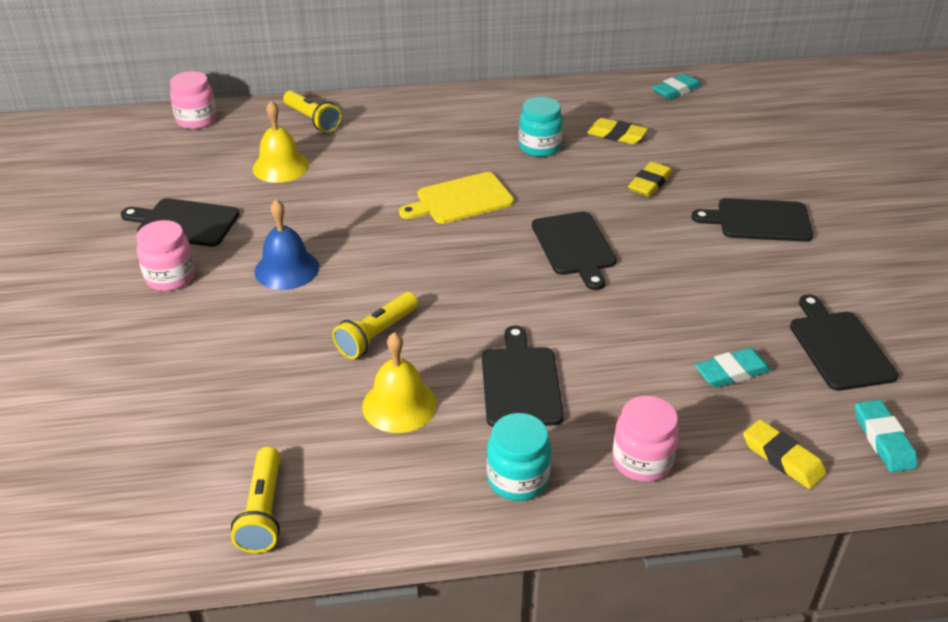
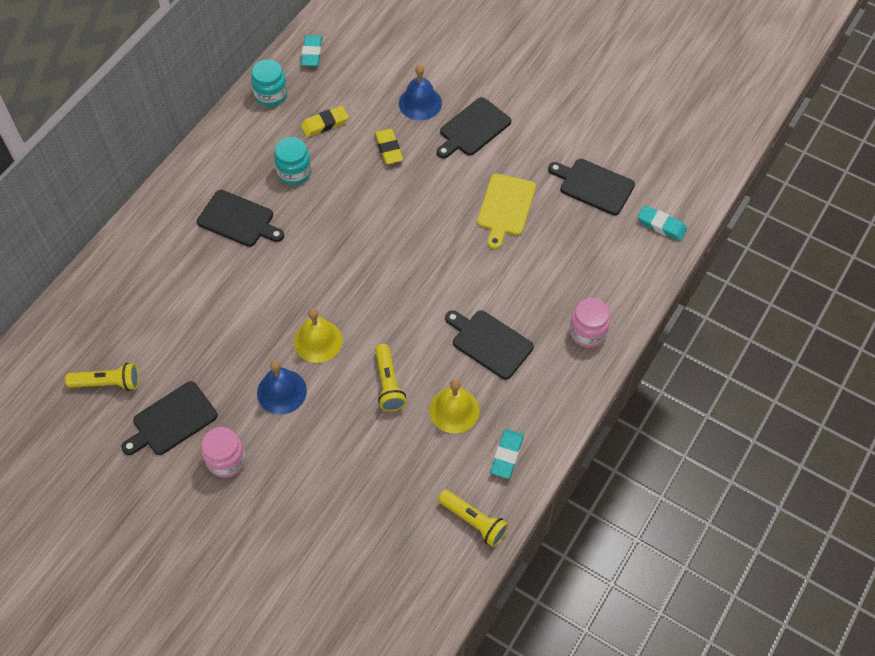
camera: 50 degrees left, 20 degrees up
(196, 120) = (44, 342): pink jar -> none
(280, 166) = (163, 327): yellow bell -> yellow bell (318, 341)
(312, 120) = (123, 273): yellow flashlight -> yellow flashlight (107, 383)
(461, 200) = (305, 254): yellow cutting board -> yellow cutting board (505, 207)
(517, 479) = (552, 393): turquoise jar -> turquoise jar (271, 95)
(574, 246) = (407, 232): black cutting board -> black cutting board (238, 220)
(730, 173) = (420, 103): none -> blue bell
(732, 372) = (568, 245): turquoise eraser -> turquoise eraser (507, 455)
(782, 458) = (636, 274): yellow eraser -> none

